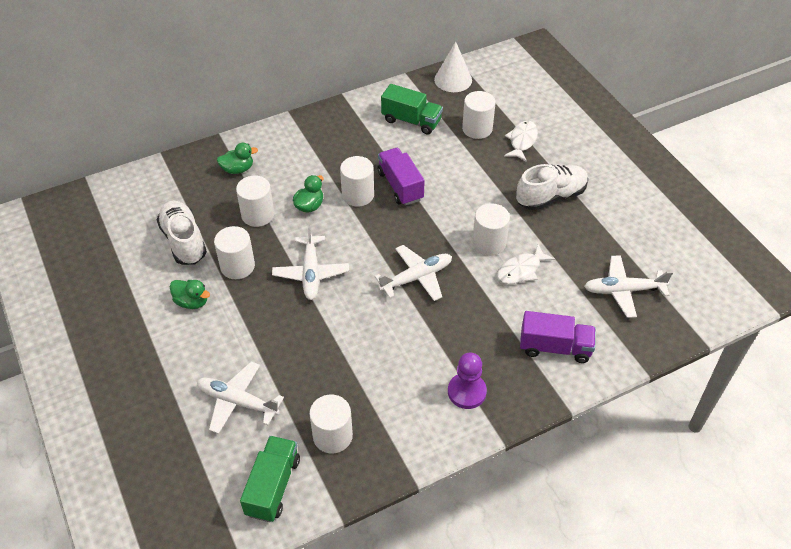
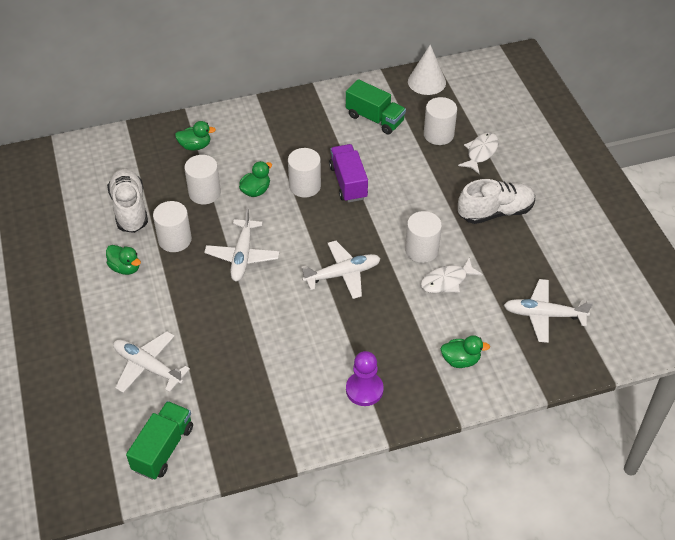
camera: 10 degrees right, 0 degrees up
(332, 436) = (228, 411): white cylinder -> none
(555, 347) = (460, 360): purple truck -> green duck

